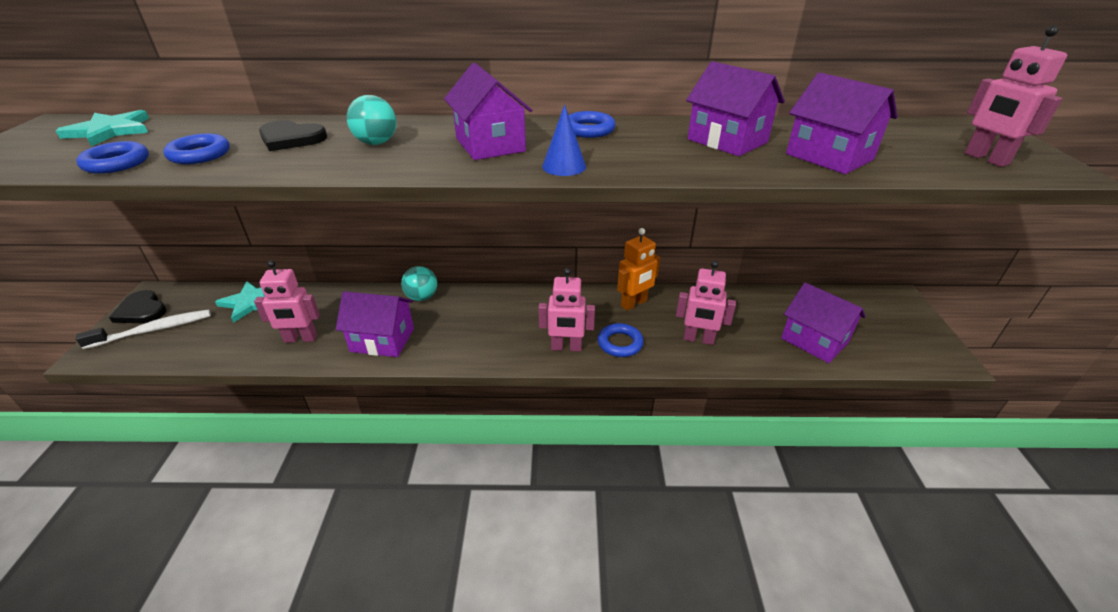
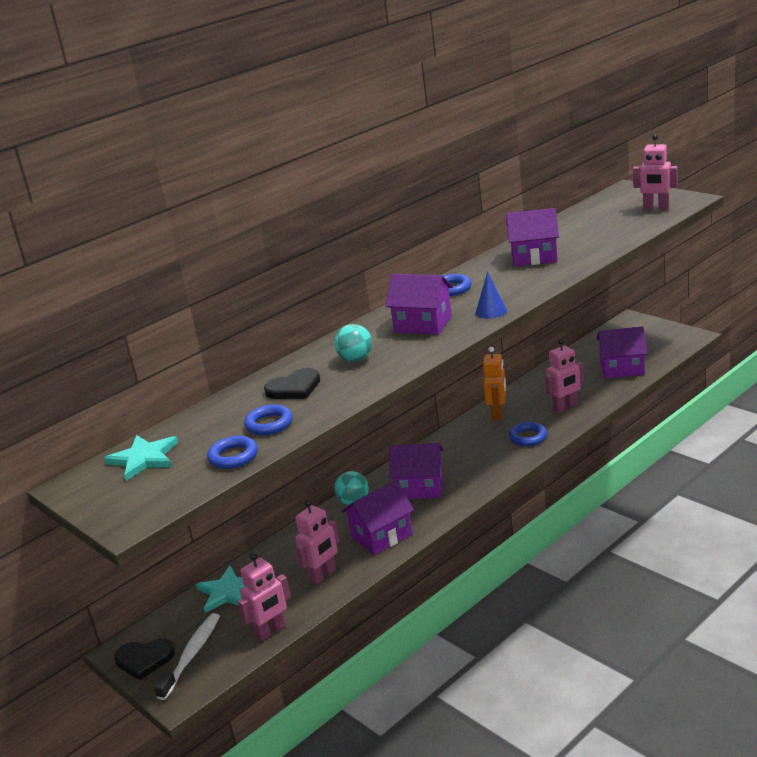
camera: 40 degrees left, 10 degrees down
(566, 347) = (502, 460): pink robot -> pink robot (271, 631)
(829, 157) = (594, 241): purple house -> purple house (420, 487)

